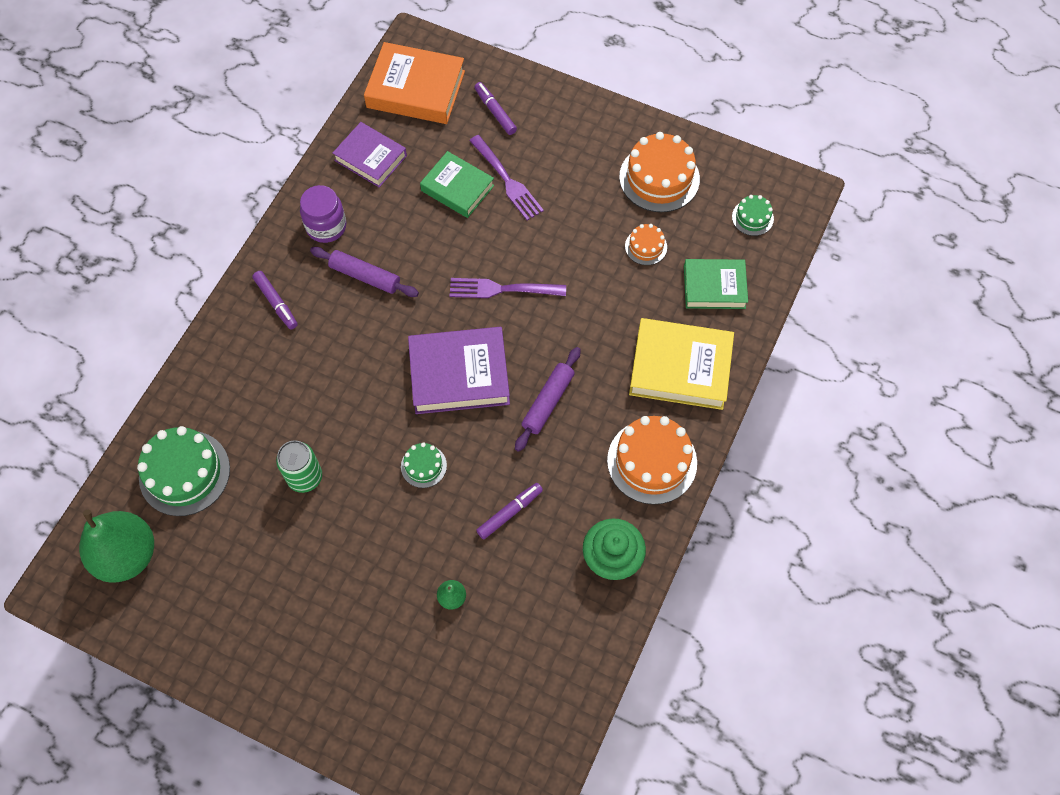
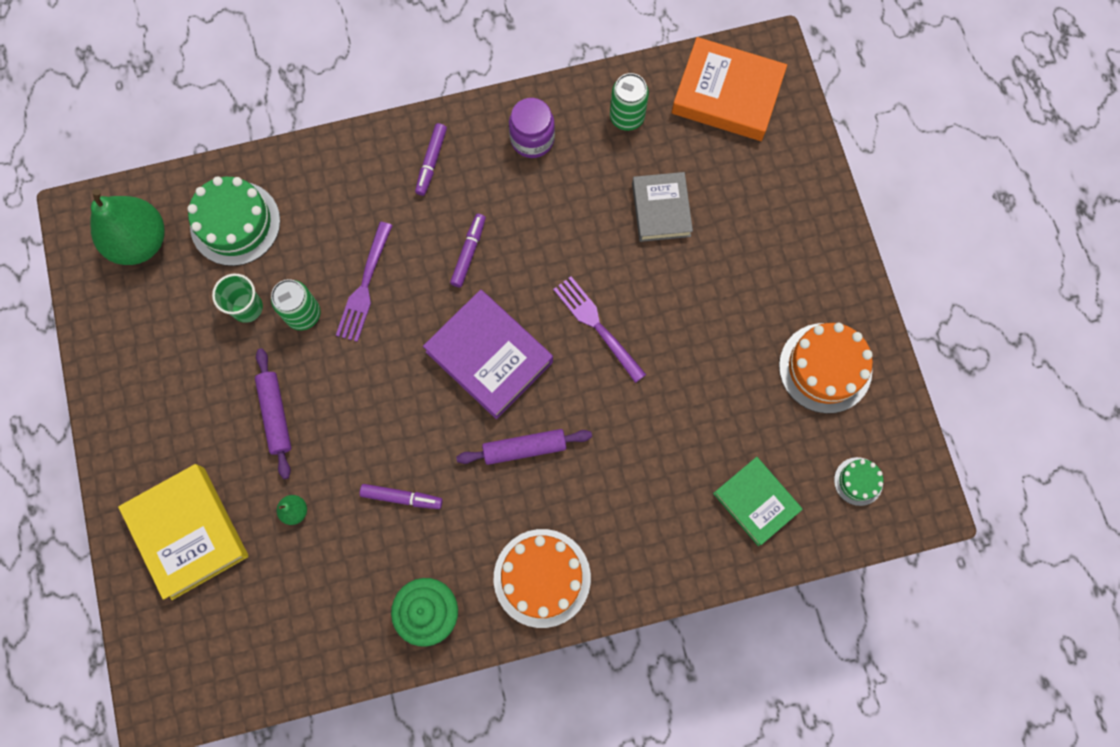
camera: 50 degrees right, 10 degrees up
(260, 514) = (247, 307): none -> green cup
(365, 276) = (514, 208): purple rolling pin -> purple rolling pin (275, 415)
(370, 158) = (627, 117): purple book -> green can
(416, 89) = (727, 94): orange book -> orange book turned 45 degrees counterclockwise
(423, 466) = (386, 396): green cake -> none
(457, 188) = (661, 209): green book -> grey book
(495, 112) = (764, 177): purple marker -> purple marker (468, 253)
(507, 180) = (705, 243): purple fork -> purple fork (365, 286)
(646, 246) = (744, 411): orange cake -> none
(680, 368) = (650, 533): yellow book -> yellow book (188, 532)

